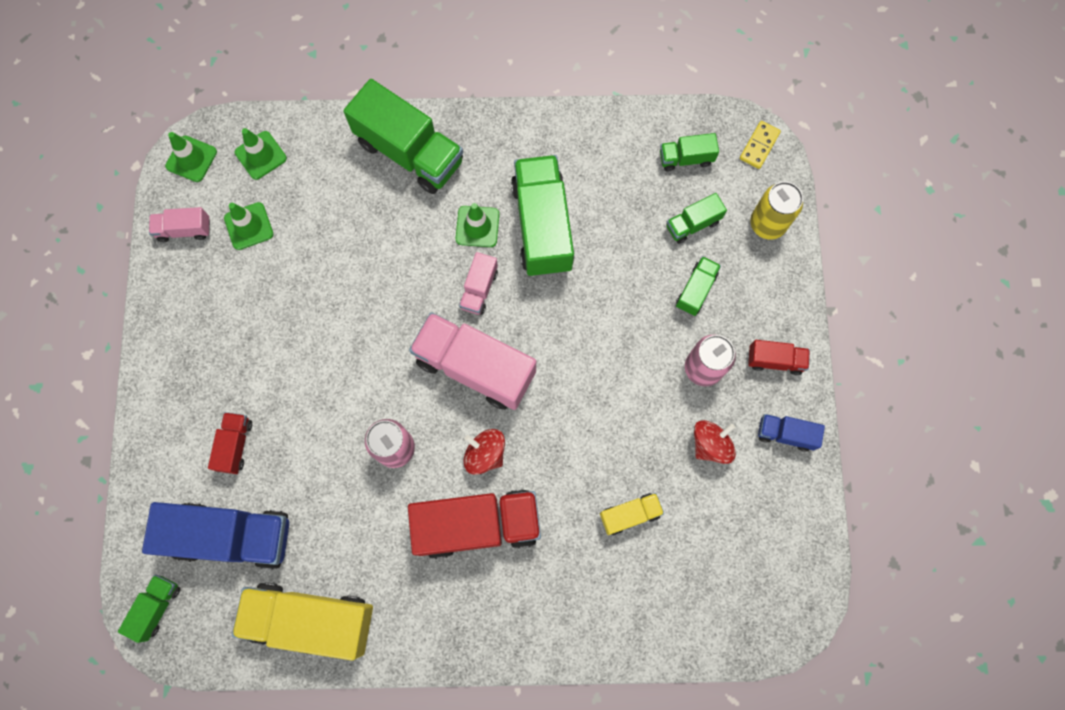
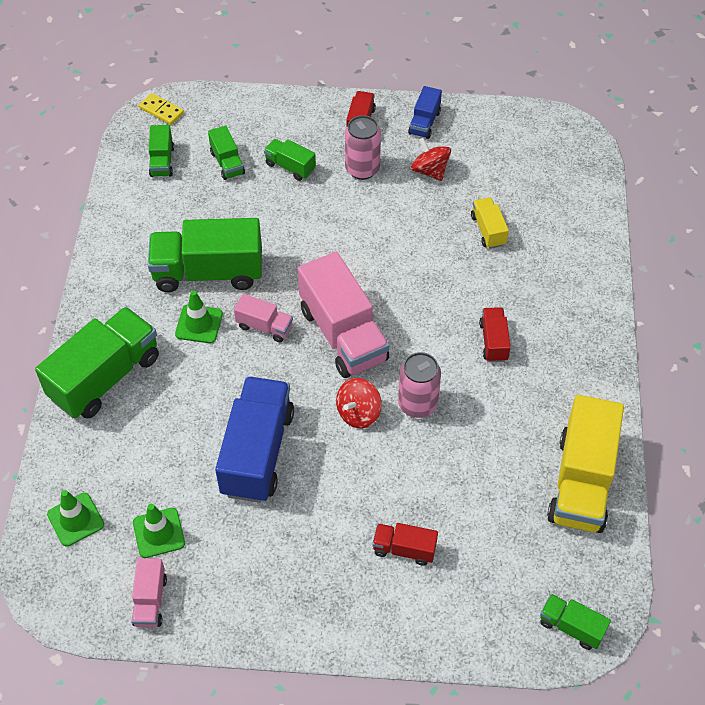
camera: 85 degrees left, 20 degrees down
(191, 159) = (63, 593): green traffic cone -> none
(232, 536) = (499, 553): blue truck -> blue truck (257, 452)
(475, 367) = (343, 334): pink truck -> pink truck turned 60 degrees counterclockwise
(477, 525) = (493, 342): red truck -> red truck, size x0.49
(485, 454) = (427, 332): red spinning top -> red spinning top (358, 413)
(767, 224) = (236, 113): yellow can -> none

